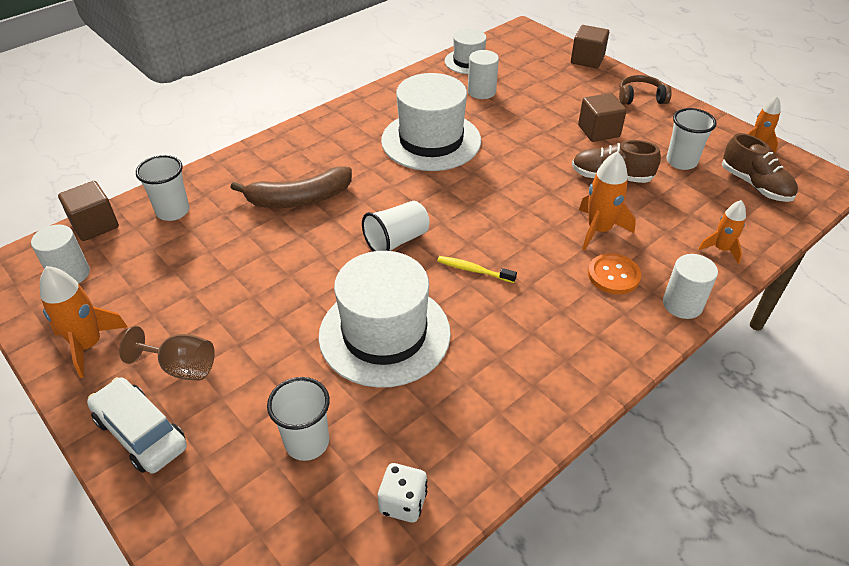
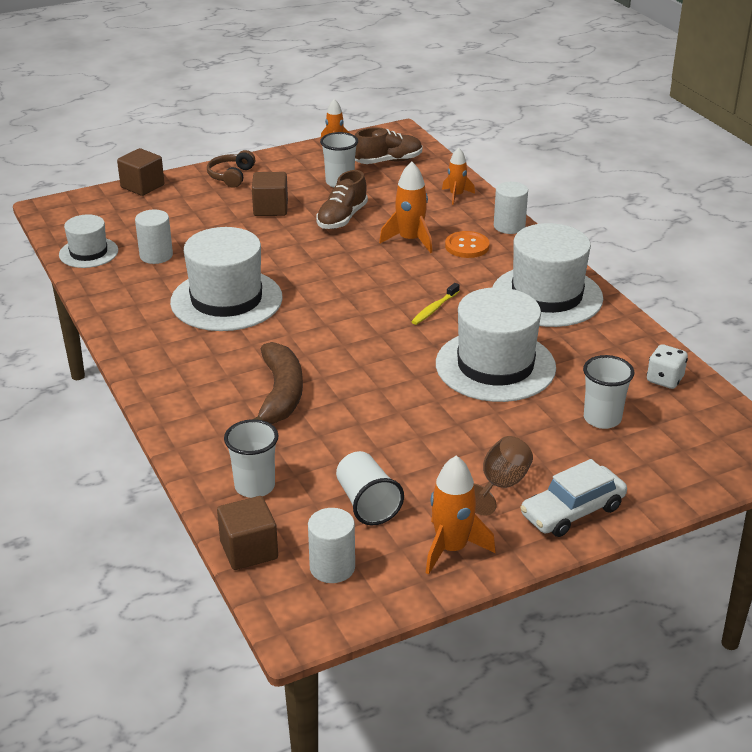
camera: 75 degrees left, 10 degrees down
(397, 240) = (376, 343): white cup -> white cup (367, 503)
(543, 360) = (547, 296): none -> white hat

